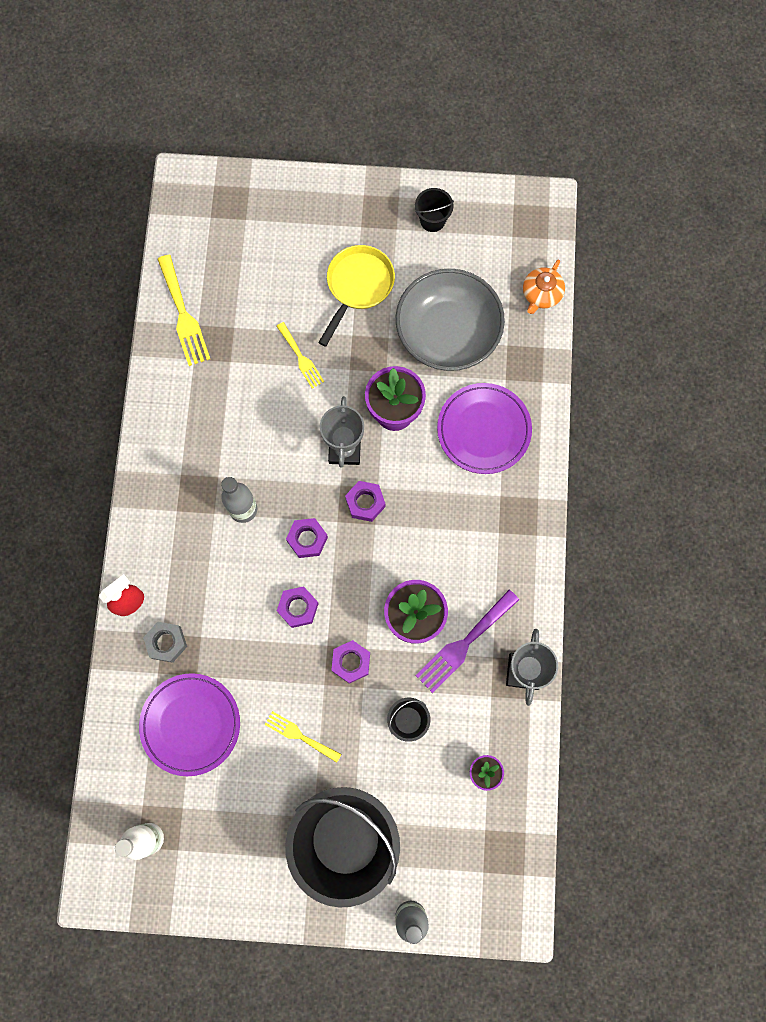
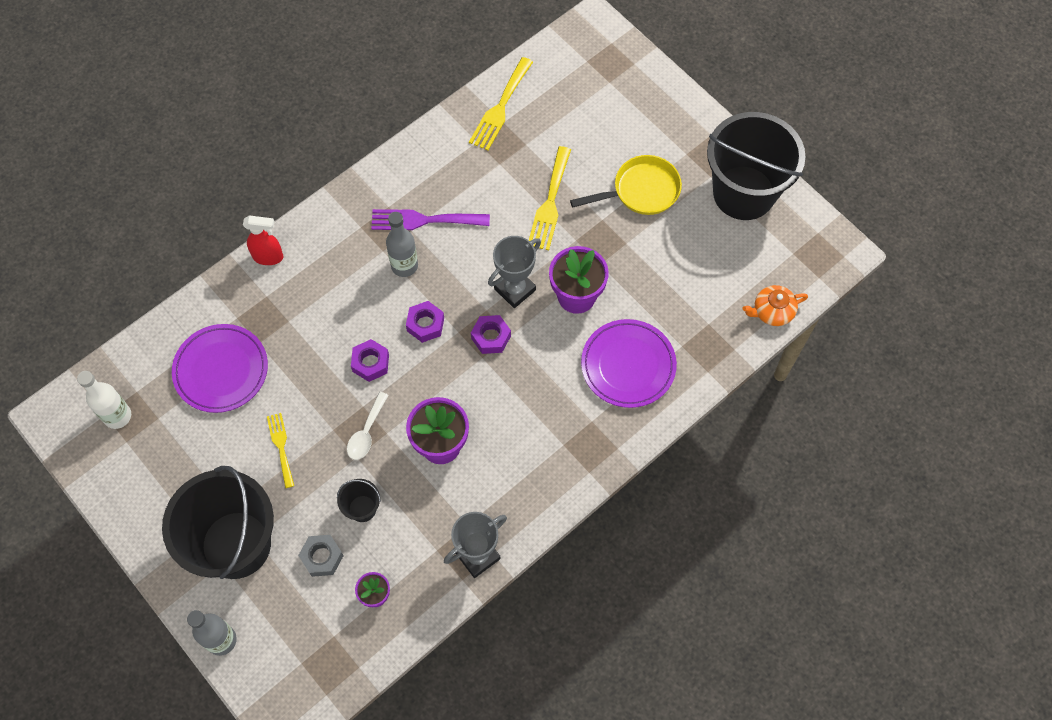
camera: 45 degrees right, 10 degrees down
(166, 643) = (263, 304): grey nut -> grey nut (322, 557)
(301, 358) = (550, 203): yellow fork -> yellow fork, size x1.60
(351, 662) = (366, 432): purple nut -> white spoon
(432, 220) = (743, 193): black bucket -> black bucket, size x2.47
(447, 332) = (673, 277): grey bowl -> none
(464, 644) = (456, 496): purple fork -> purple fork (424, 220)

